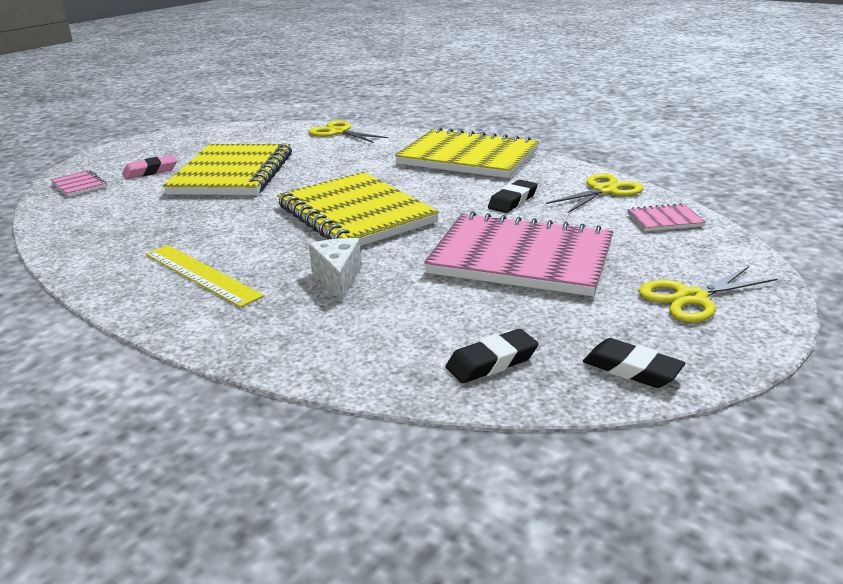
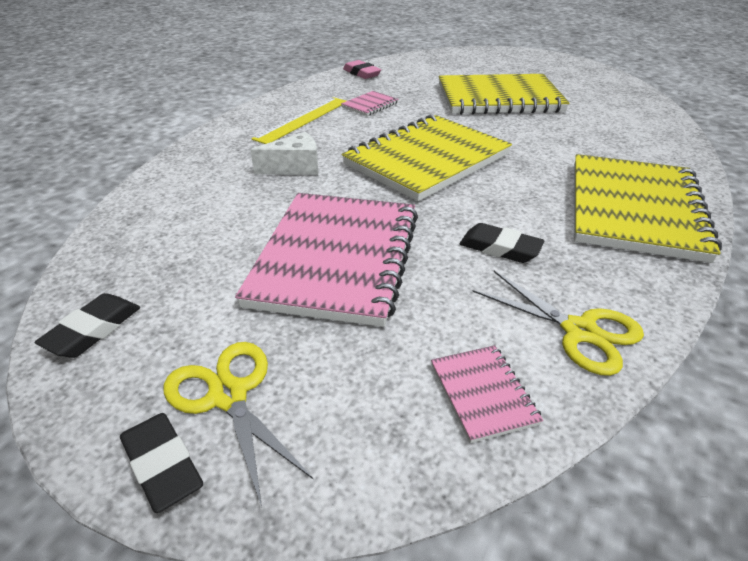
camera: 80 degrees right, 10 degrees up
(79, 185) = (447, 58): pink notebook -> pink notebook (370, 105)
(150, 171) = (486, 72): pink eraser -> pink eraser (361, 73)
(338, 132) = (653, 125): yellow scissors -> none
(492, 362) = (139, 248): black eraser -> black eraser (162, 465)

